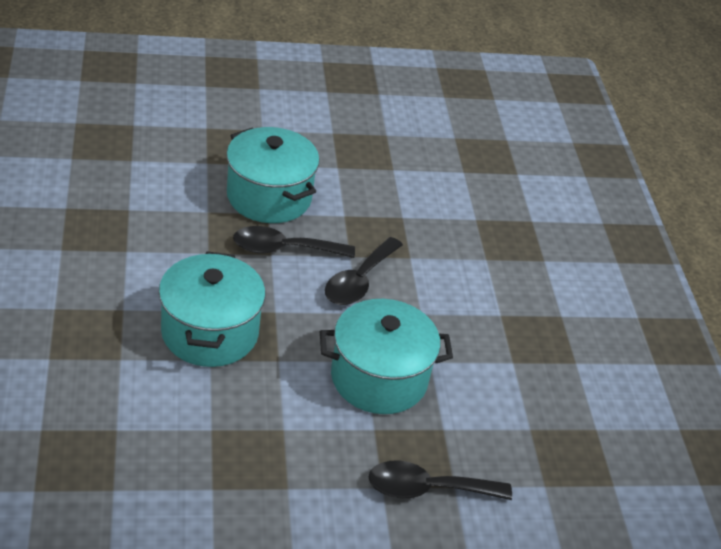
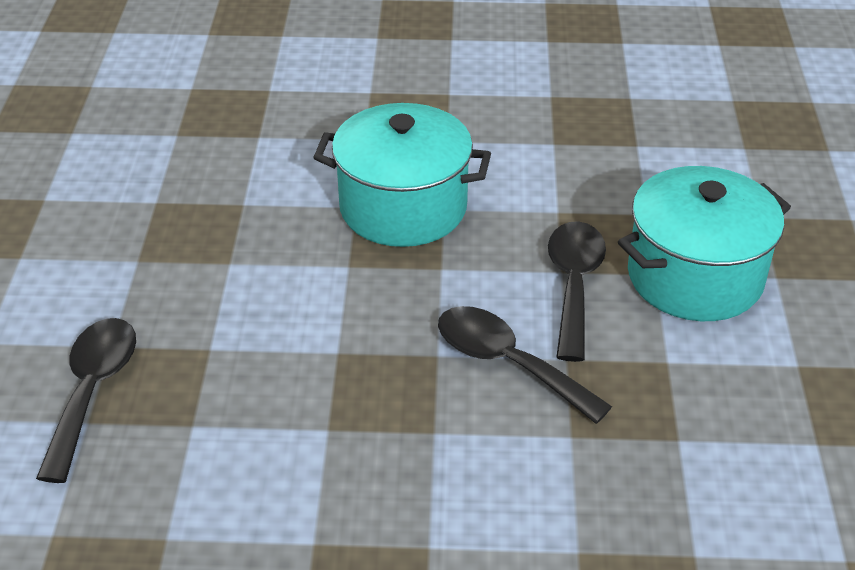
camera: 105 degrees right, 0 degrees up
(379, 378) = (301, 364): turquoise pot -> none

